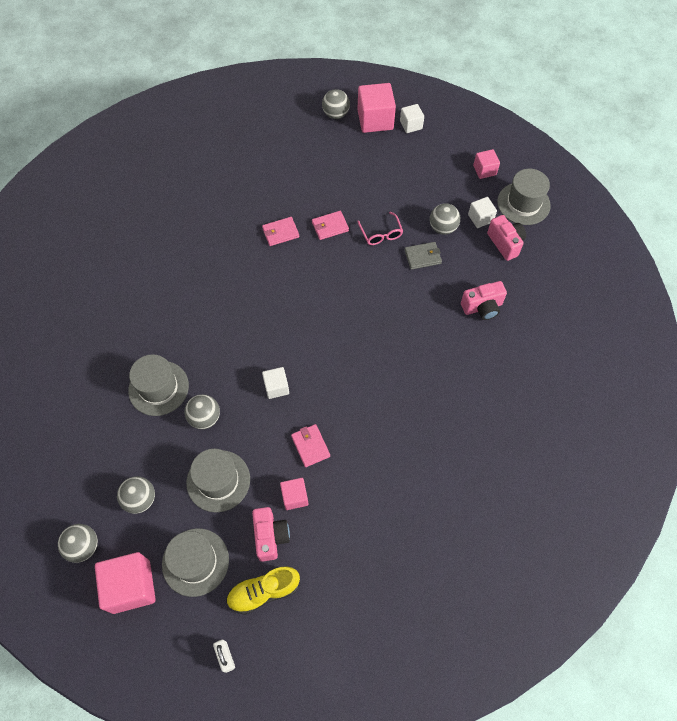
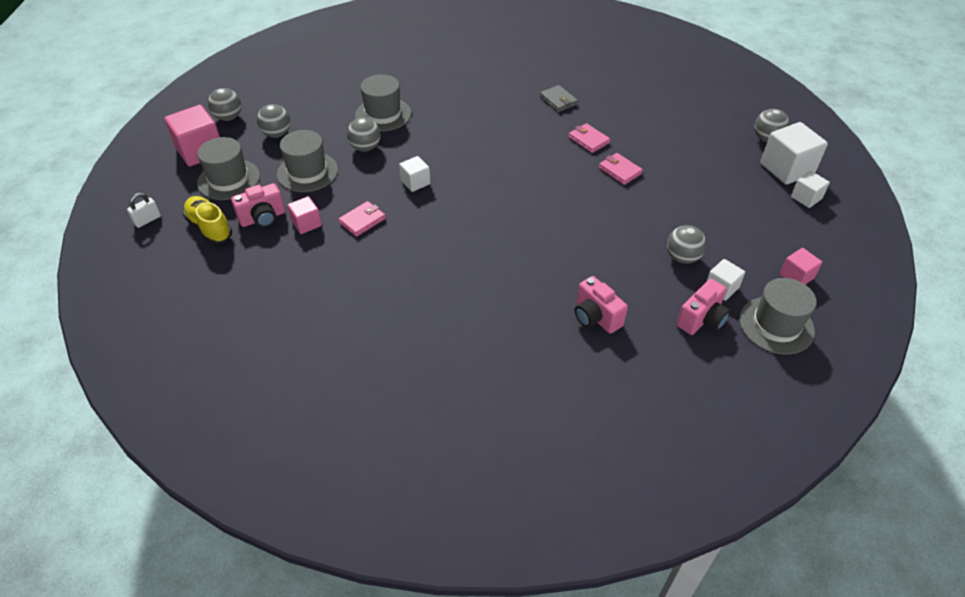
camera: 70 degrees right, 15 degrees down
(375, 120) = (787, 168): pink cube -> white cube
(381, 234) = (638, 209): pink glasses -> none
(422, 257) = (631, 249): grey wallet -> grey wallet (558, 100)

